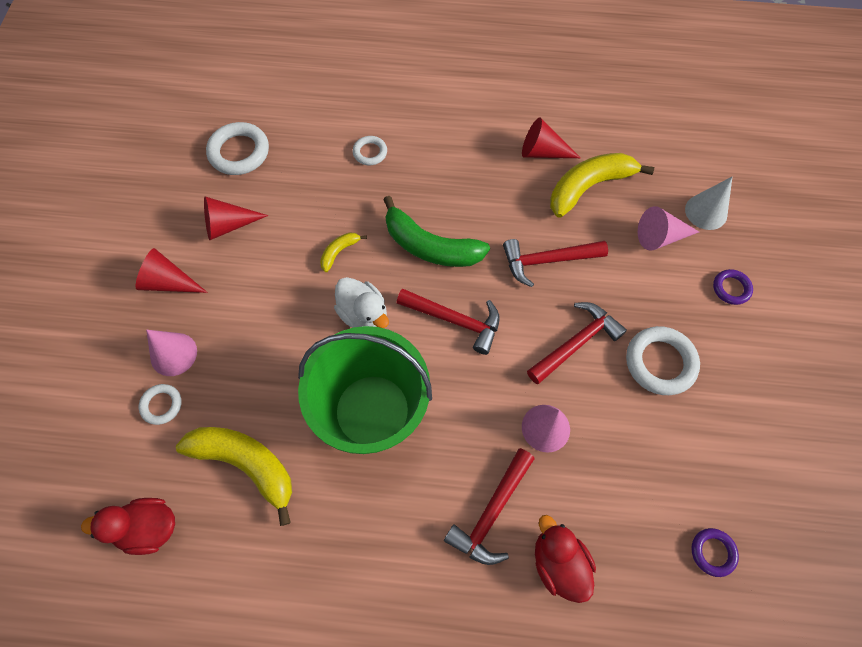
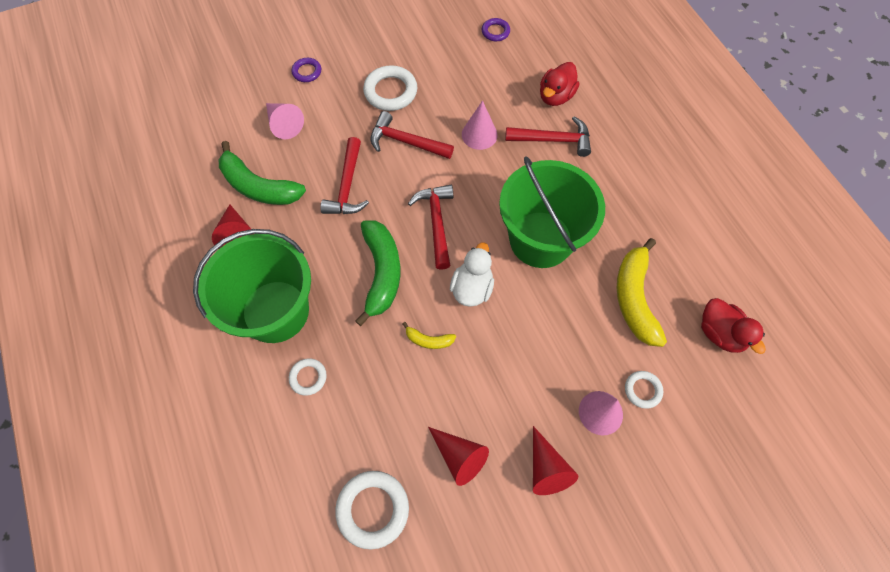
camera: 120 degrees left, 0 degrees up
(445, 153) = (275, 311): none -> green bucket
(547, 261) = (347, 186): red hammer -> red hammer turned 45 degrees clockwise
(589, 187) = (259, 186): yellow banana -> green banana
(706, 212) = (244, 105): white cone -> none

